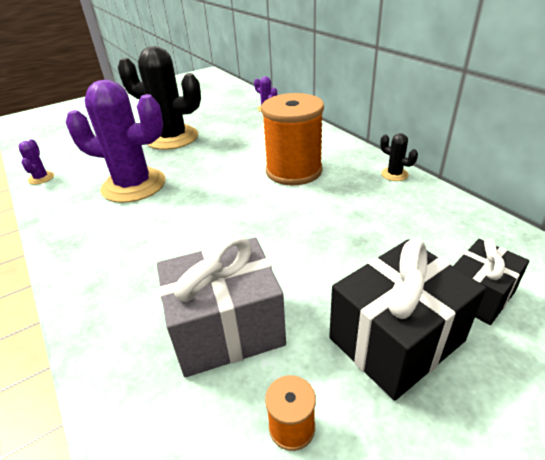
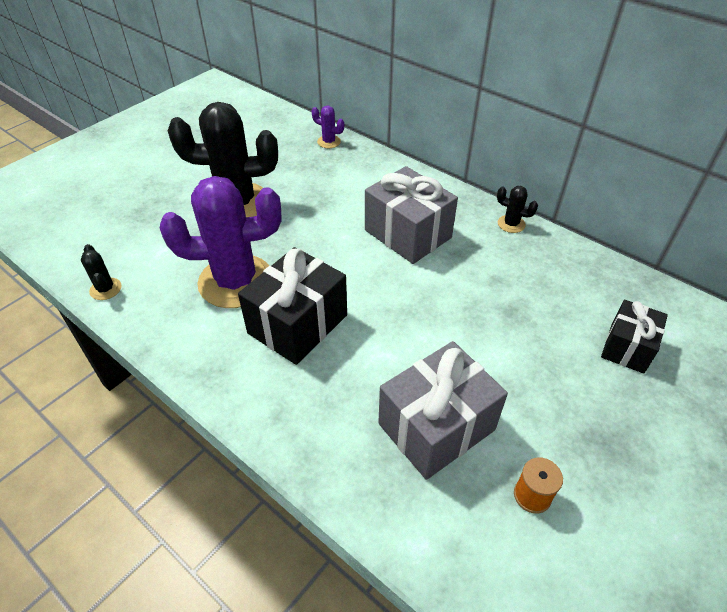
camera: 20 degrees left, 10 degrees up
(41, 178) = (105, 289): purple cactus -> black cactus
(294, 171) = (407, 234): orange spool -> grey gift
(396, 339) = (579, 403): black gift -> black gift (298, 324)

